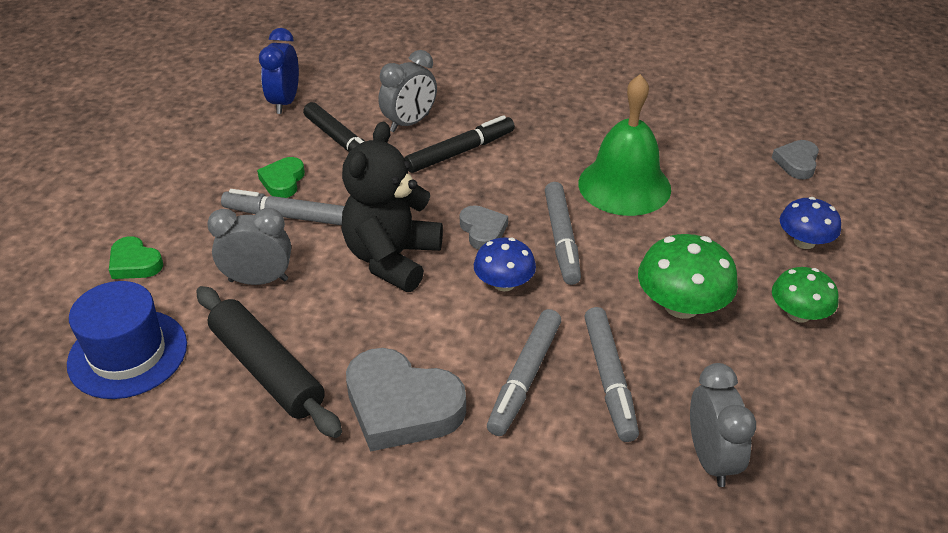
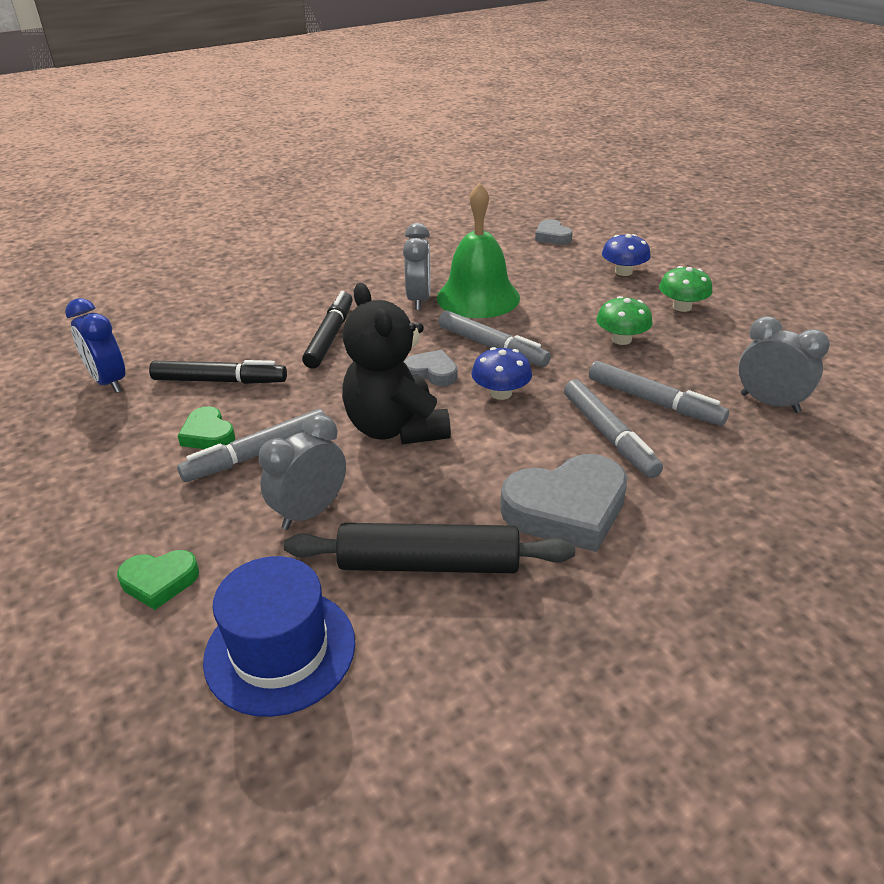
camera: 45 degrees left, 5 degrees down
(409, 123) = (256, 340): grey clock -> grey clock (419, 300)
(681, 305) = (621, 339): green mushroom -> green mushroom, size x0.66

